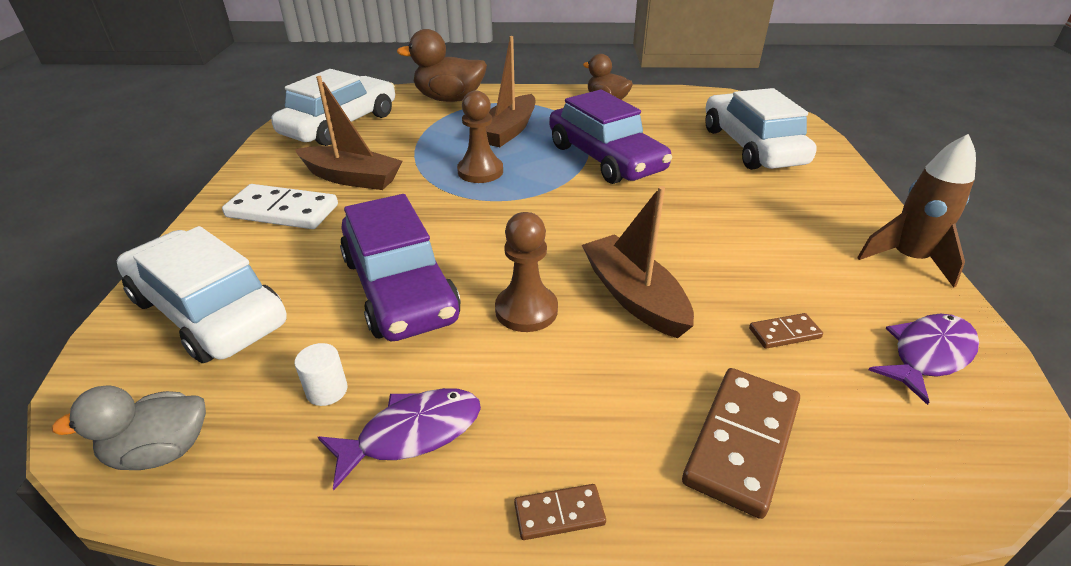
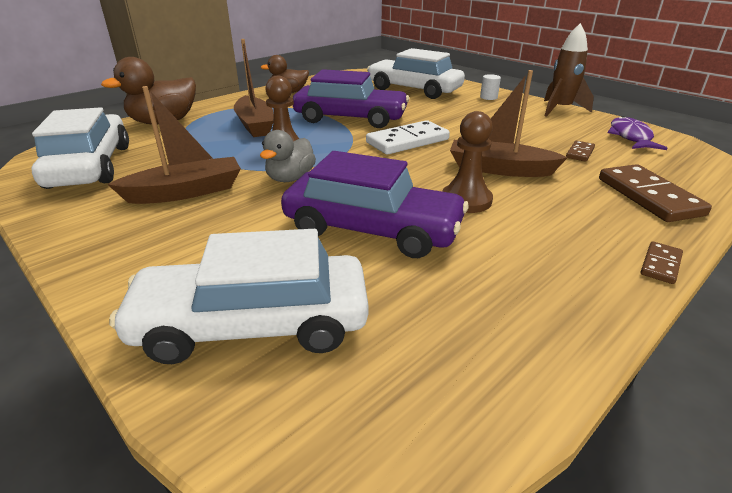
camera: 45 degrees left, 5 degrees down
(161, 451) = (425, 417): grey duck -> grey duck (290, 178)
(282, 211) = (166, 236): white domino -> white domino (407, 141)
(327, 390) = (451, 302): white cylinder -> white cylinder (488, 97)
(412, 433) = (540, 285): purple fish -> none

